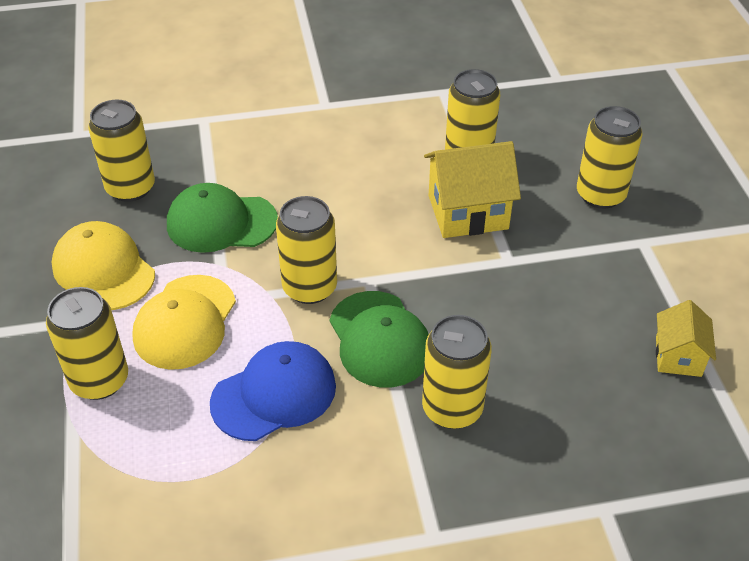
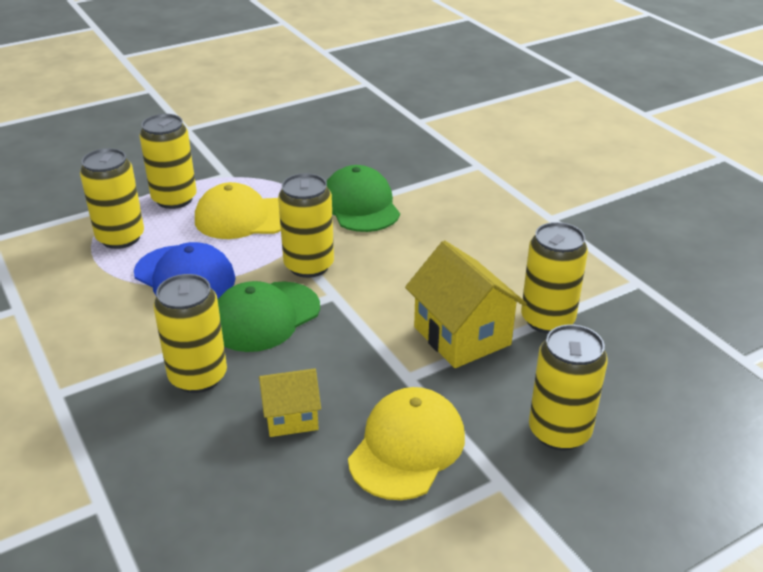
camera: 70 degrees right, 10 degrees down
(103, 270) = (281, 171): yellow cap -> yellow cap (407, 447)
(130, 188) = (374, 157): yellow can -> yellow can (120, 238)
(678, 356) = (327, 539): yellow house -> yellow house (291, 417)

